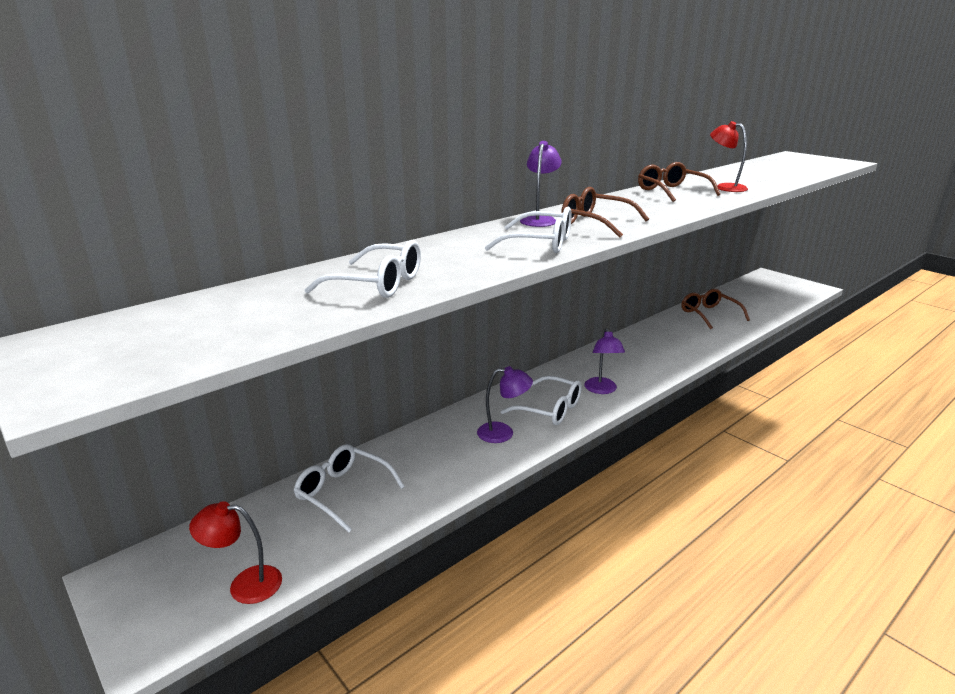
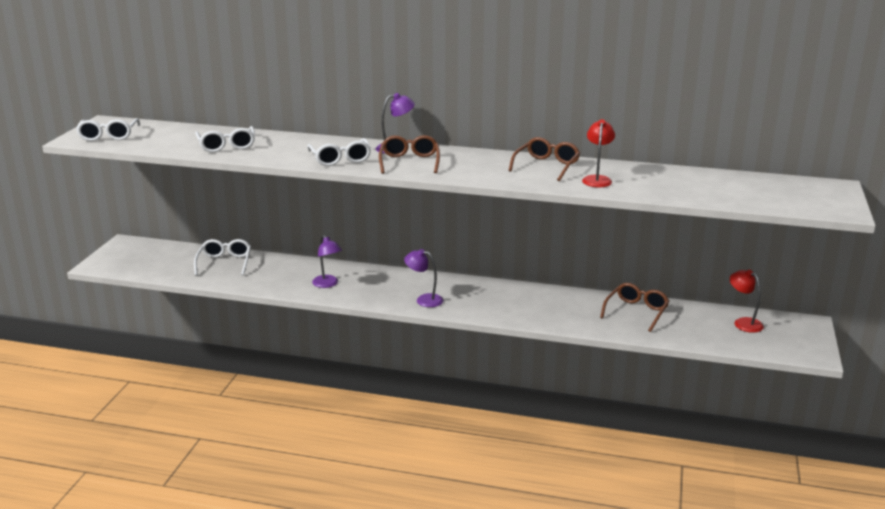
camera: 55 degrees right, 0 degrees up
(245, 584) = (142, 268): red lamp -> red lamp (743, 322)
(550, 409) = (374, 290): white glasses -> white glasses (108, 136)
(602, 390) = (424, 299): purple lamp -> purple lamp turned 60 degrees clockwise

